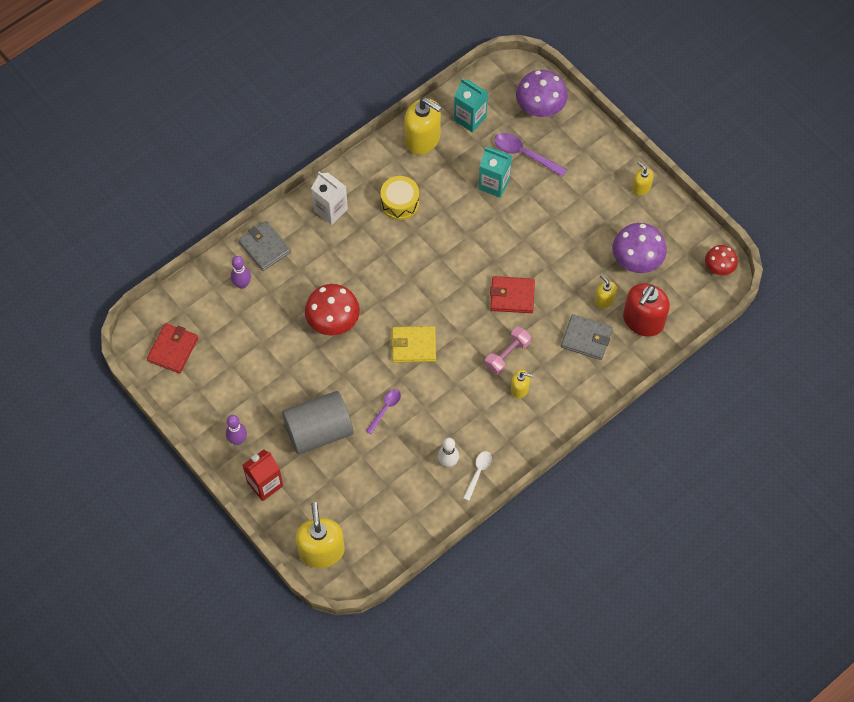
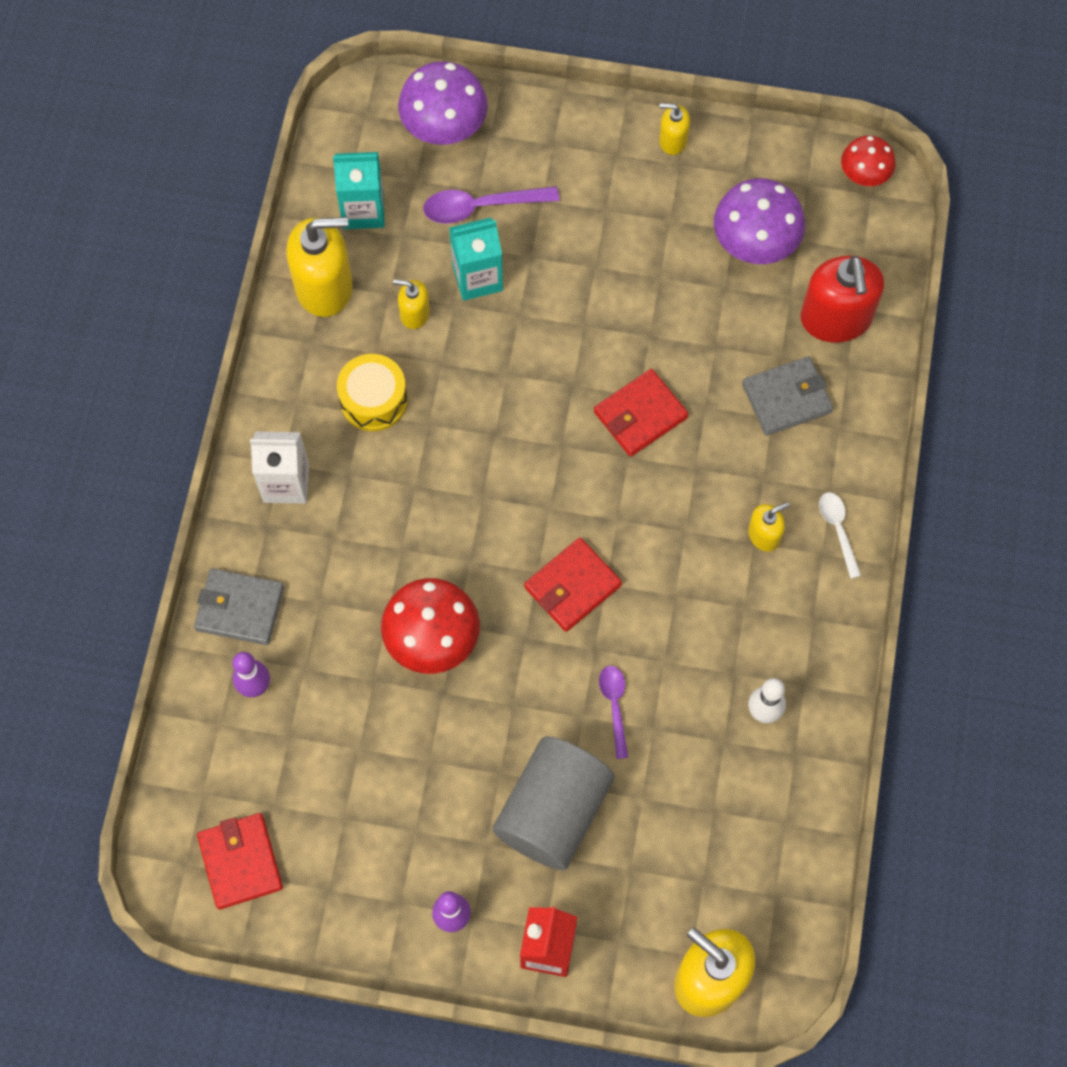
camera: 40 degrees left, 5 degrees up
(413, 345) = (572, 586): yellow wallet -> red wallet
(478, 473) = (815, 694): white spoon -> white spoon (838, 530)
(507, 355) = (707, 501): pink dumbbell -> none
(604, 300) = (762, 328): yellow soap dispenser -> yellow soap dispenser (414, 313)

